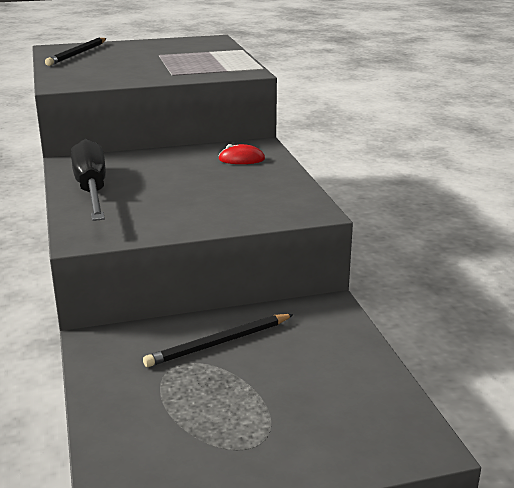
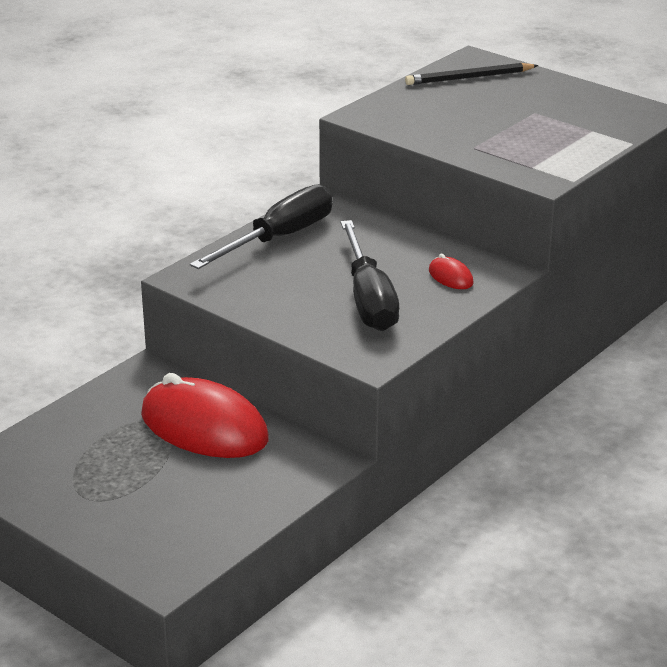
camera: 55 degrees right, 5 degrees up
(219, 343) = (204, 427): black pencil -> red mouse
(229, 188) = (368, 299): none -> black screwdriver

